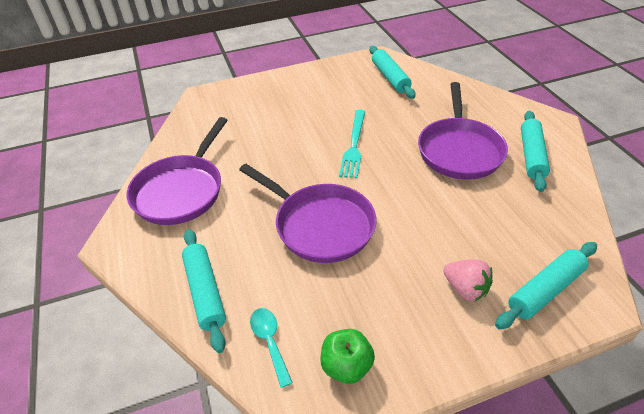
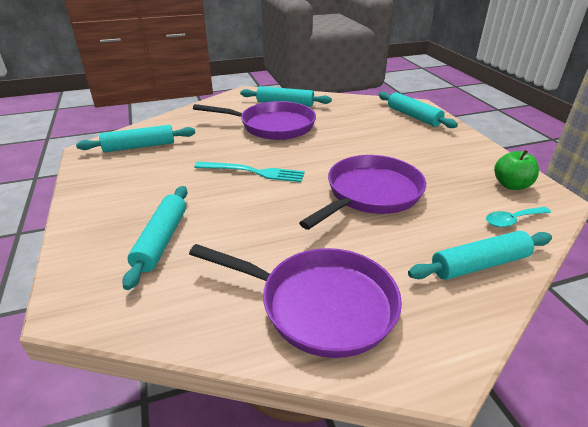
camera: 90 degrees left, 10 degrees down
(257, 114) = (161, 240): none -> turquoise rolling pin
(465, 289) = (422, 138): pink strawberry -> none

